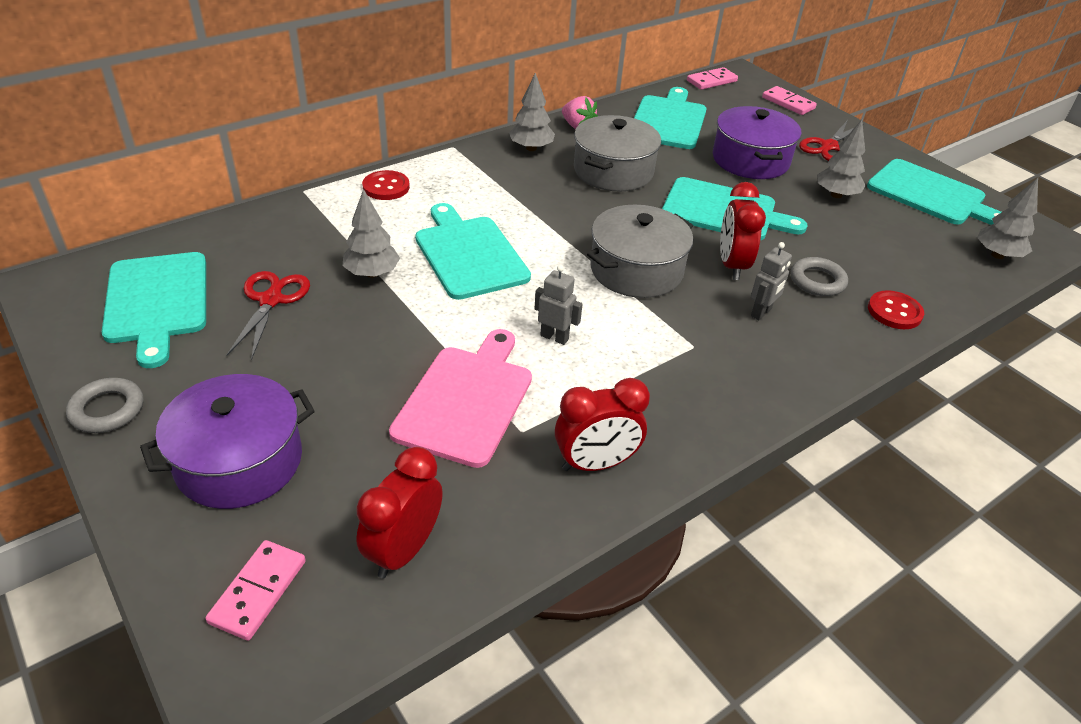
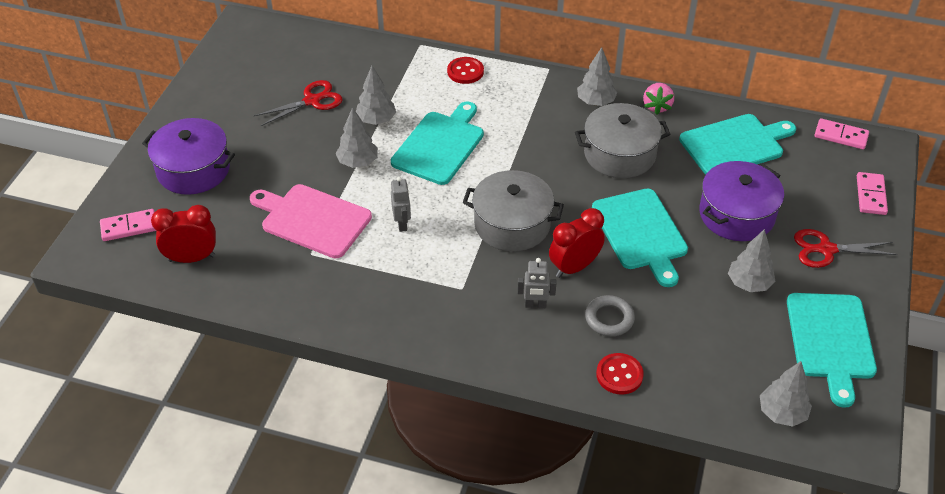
camera: 55 degrees right, 5 degrees up
(107, 410) = (183, 107): grey ring -> none
(156, 302) = (267, 66): turquoise cutting board -> none
(419, 319) = (358, 162): none -> grey tree
(467, 400) = (312, 219): pink cutting board -> pink cutting board turned 135 degrees counterclockwise
(595, 463) = (314, 296): red clock -> none

